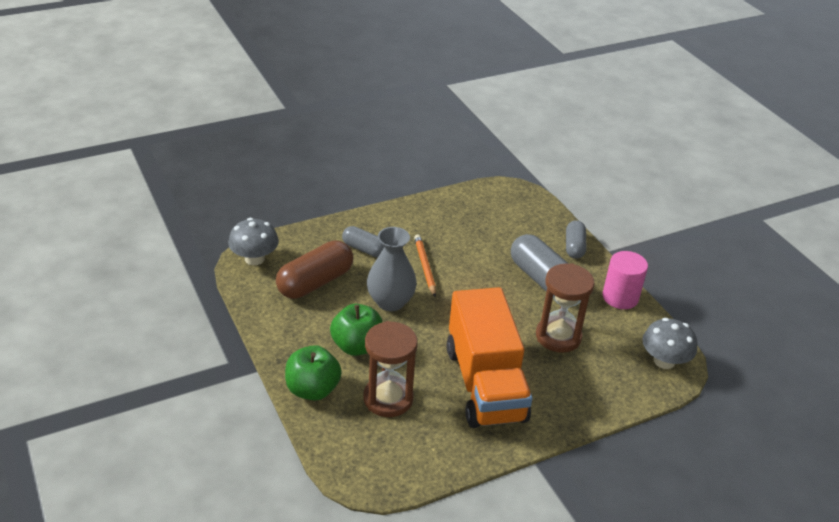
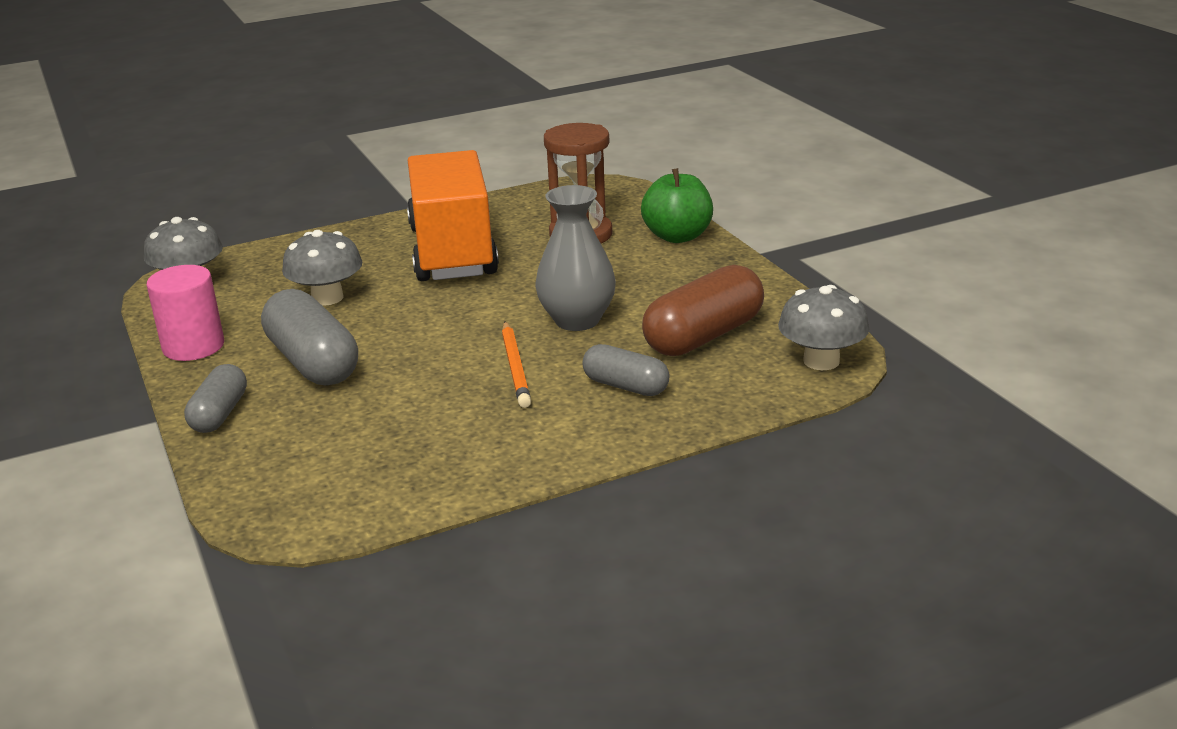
camera: 175 degrees left, 10 degrees down
(357, 346) = (625, 274): green apple -> none
(558, 336) = (327, 298): brown hourglass -> grey mushroom

